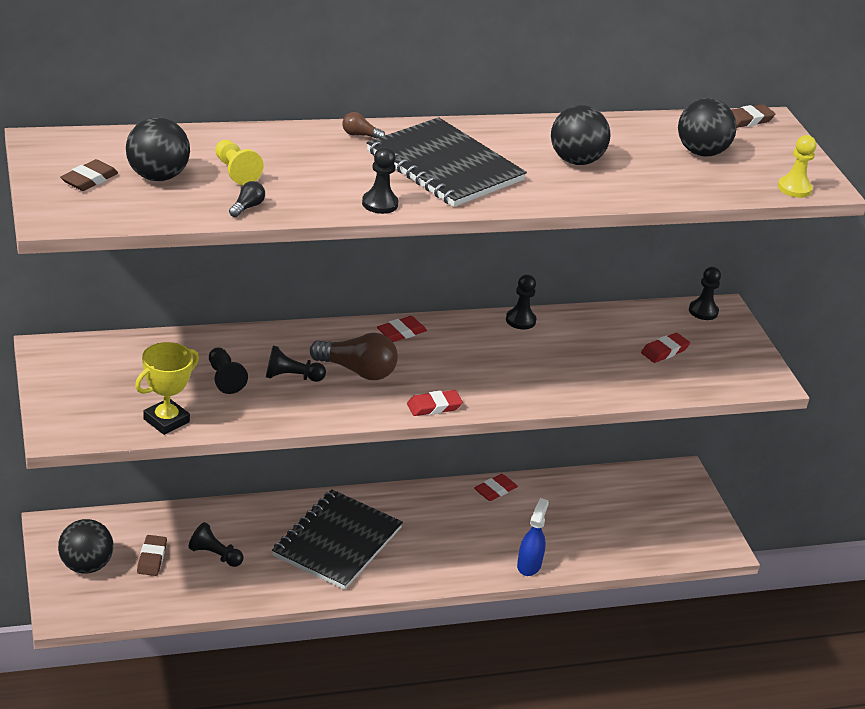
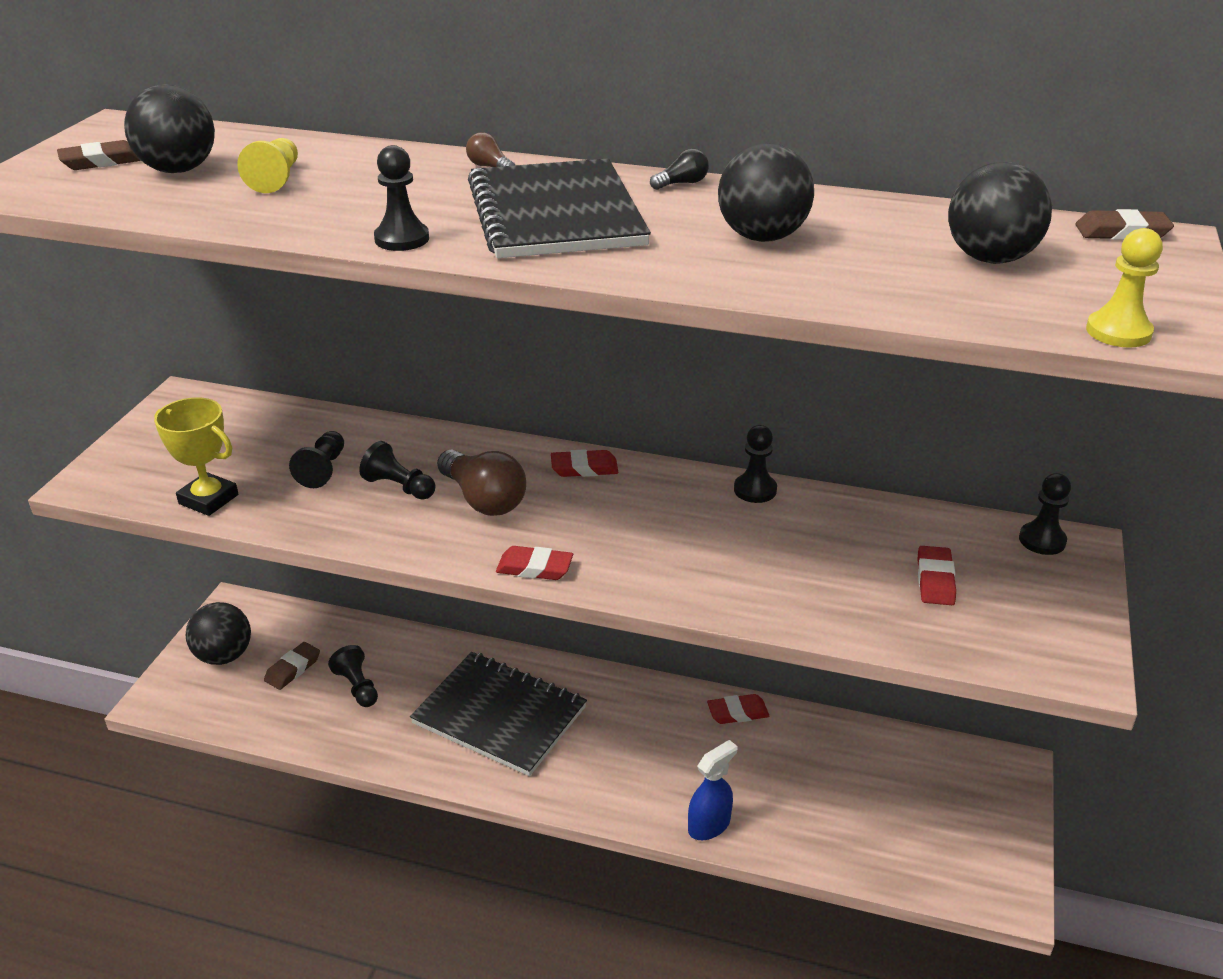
camera: 35 degrees right, 0 degrees up
(166, 421) = (208, 499): yellow trophy -> yellow trophy turned 45 degrees clockwise
(247, 207) = (228, 215): black light bulb -> black light bulb (682, 183)
(337, 542) = (499, 715): black notebook -> black notebook turned 60 degrees clockwise
(664, 351) = (935, 580): red eraser -> red eraser turned 75 degrees counterclockwise

